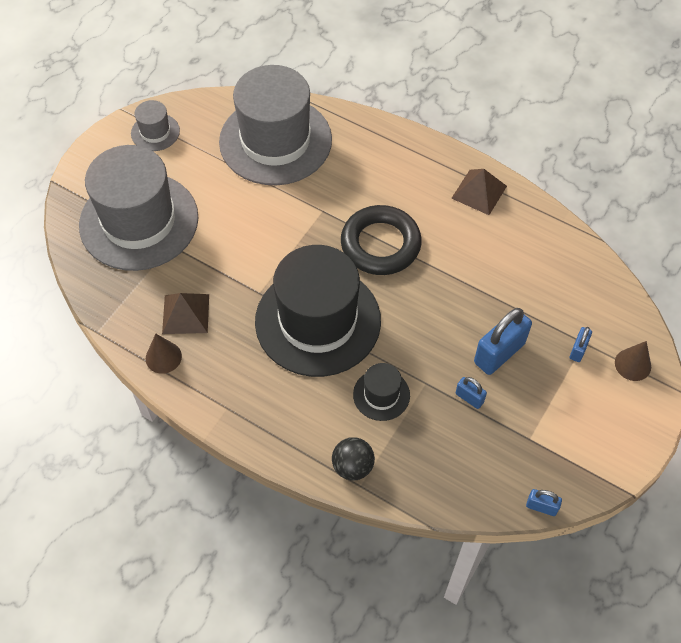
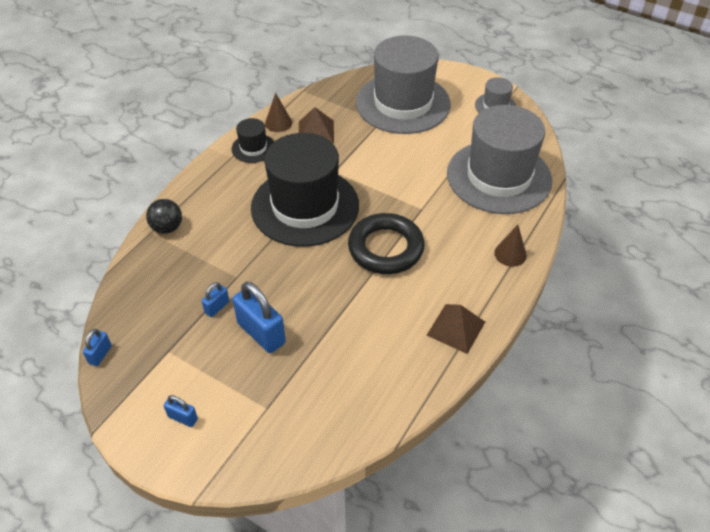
camera: 90 degrees right, 10 degrees down
(381, 395) = (229, 246): black hat -> black hat (253, 148)
(578, 350) = (258, 401): blue padlock -> blue padlock (183, 418)
(633, 364) = (235, 452): brown cone -> brown cone (510, 254)

